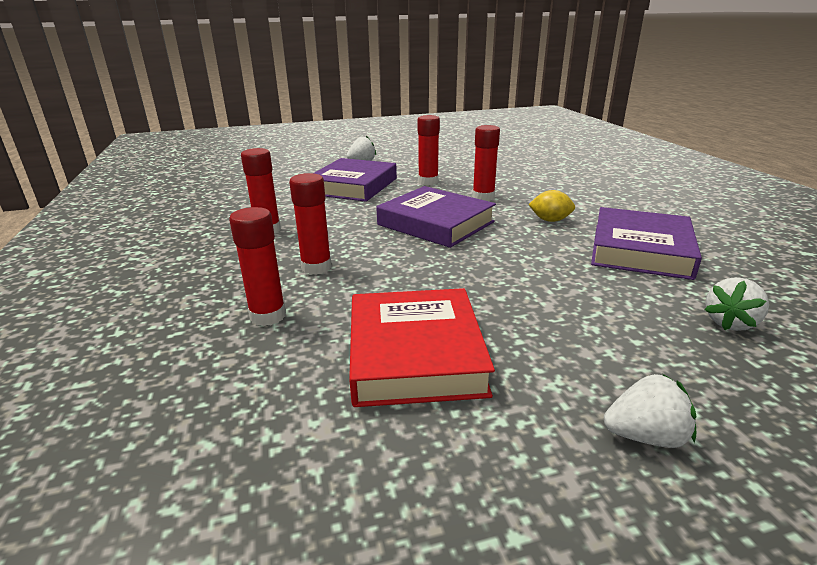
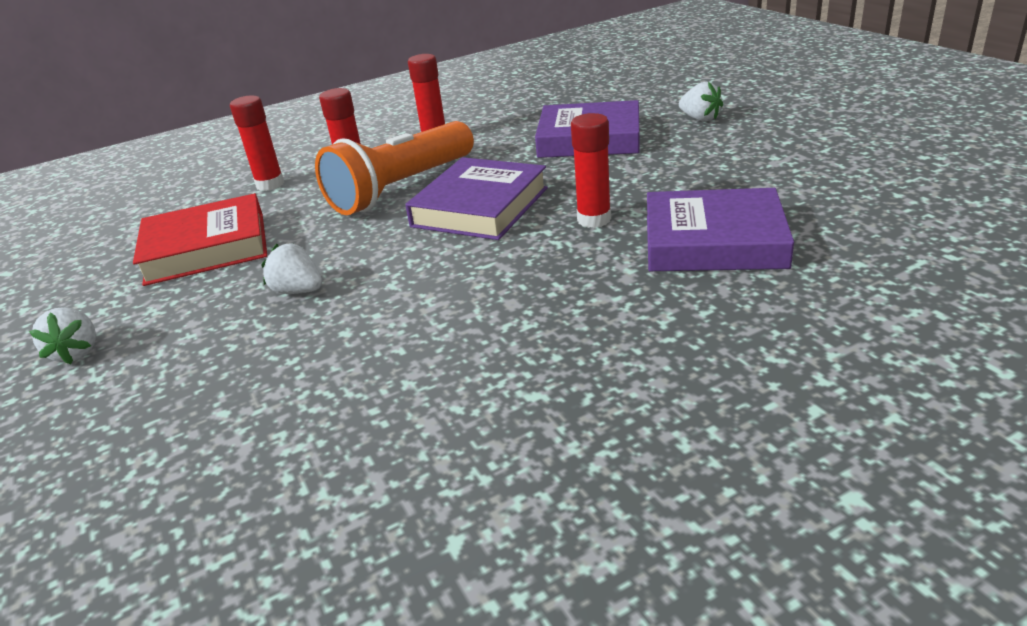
camera: 80 degrees right, 5 degrees up
(367, 248) = (401, 188): none -> orange flashlight
(428, 182) = (640, 174): red glue stick -> none
(550, 220) = (520, 277): yellow lemon -> none
(640, 250) = (427, 354): purple book -> purple book (713, 241)
(730, 323) = (226, 415): white strawberry -> white strawberry (298, 291)

